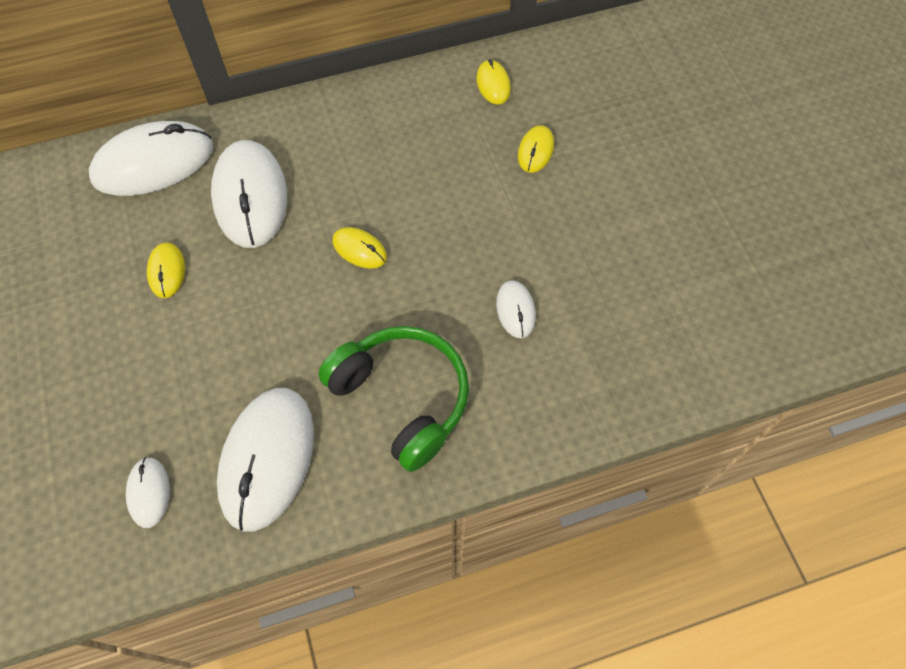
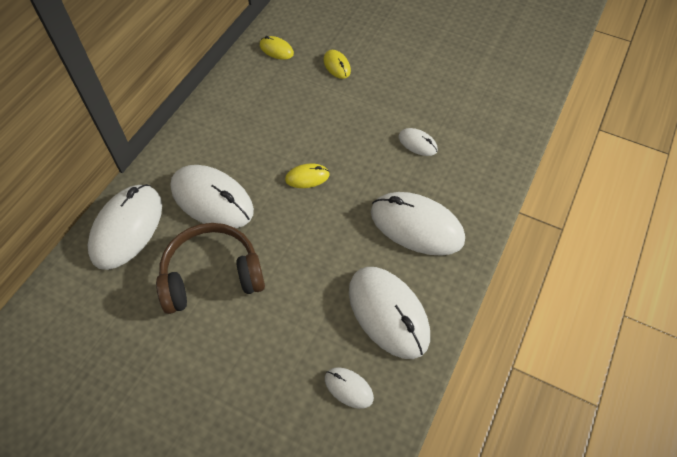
camera: 45 degrees left, 5 degrees down
(167, 271) = (212, 275): yellow mouse -> brown headphones
(402, 398) = (416, 226): green headphones -> white mouse

